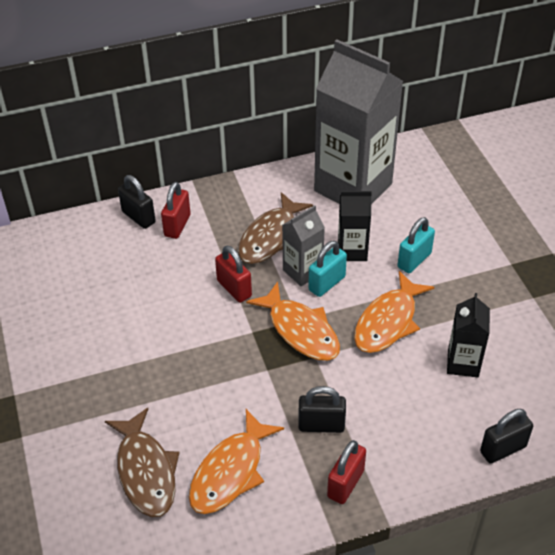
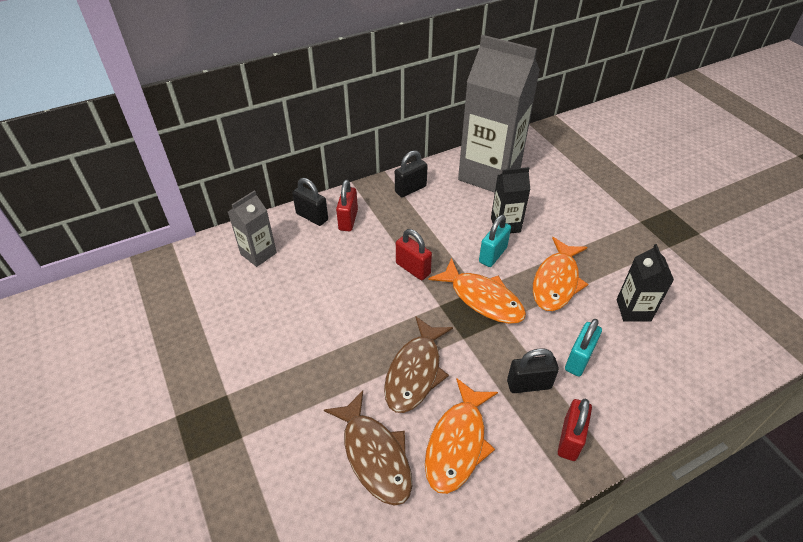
camera: 10 degrees left, 0 degrees up
(270, 237) = (432, 221): brown fish -> brown fish (415, 372)
(302, 271) = (468, 247): grey carton -> grey carton (258, 253)
(414, 260) = (560, 227): turquoise padlock -> turquoise padlock (579, 359)
(503, 449) = (698, 384): black padlock -> black padlock (410, 189)

